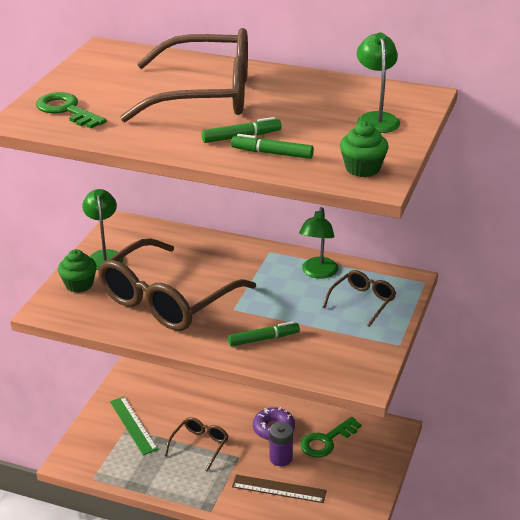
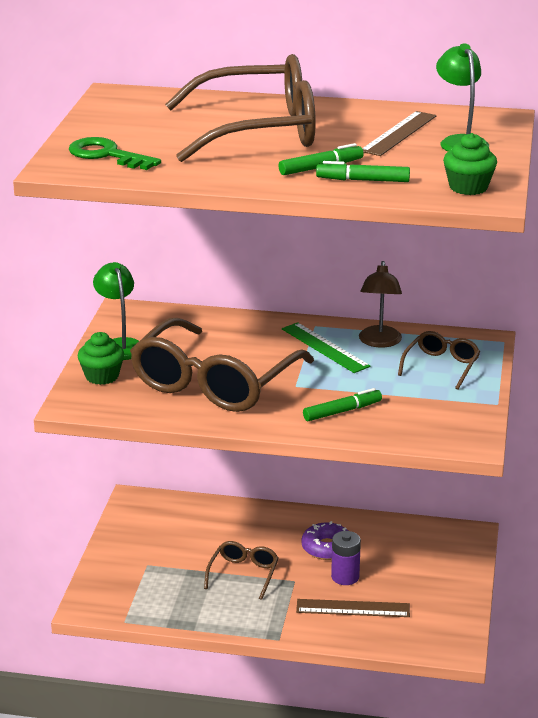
camera: 10 degrees left, 5 degrees down
(133, 425) = (155, 560): green ruler -> green ruler (325, 347)
(318, 273) = (379, 342): green lamp -> brown lamp
(325, 106) = (398, 133): none -> brown ruler
(326, 441) = (393, 554): green key -> none

